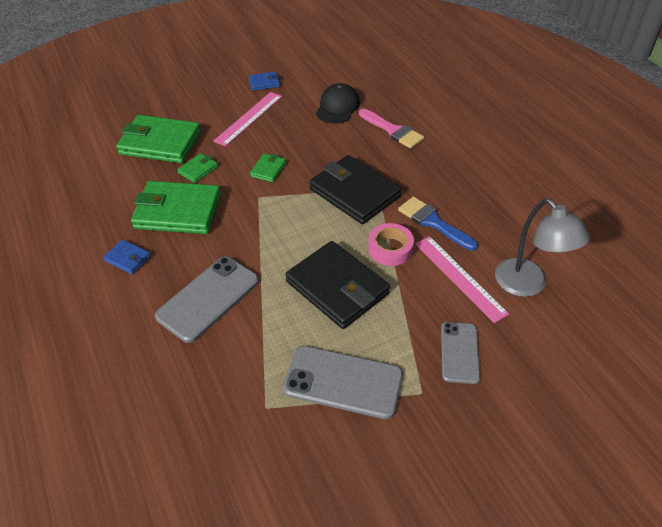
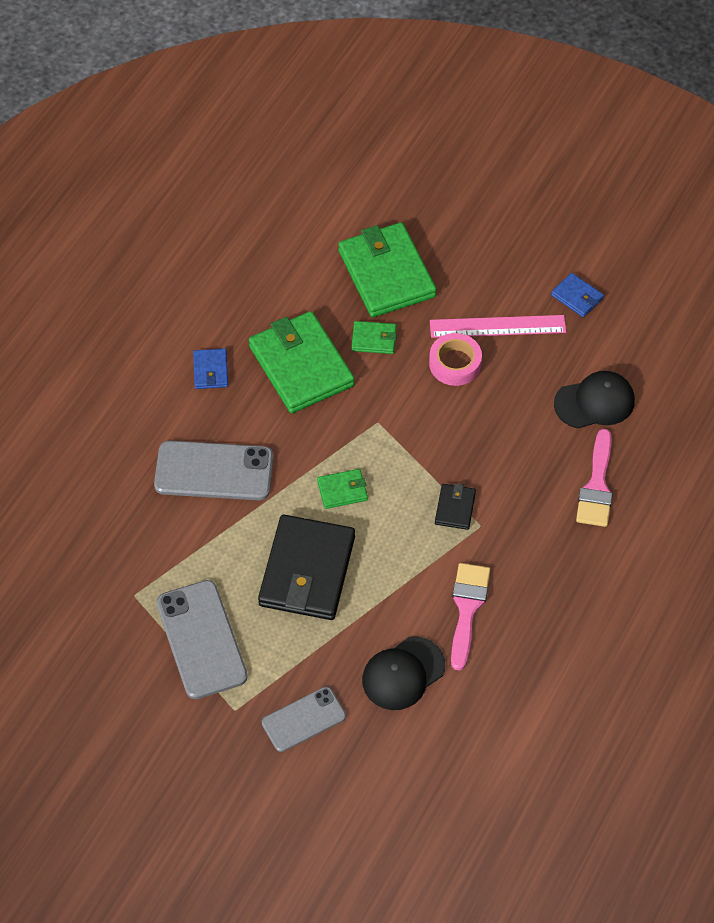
camera: 55 degrees right, 10 degrees up
(268, 169) = (426, 403): green wallet -> green wallet (342, 490)
(354, 193) = (455, 508): black wallet -> black wallet, size x0.46
(390, 249) = (395, 589): pink tape -> pink tape (455, 364)
(433, 222) = (467, 608): blue brush -> pink brush
(459, 277) = (403, 673): pink ruler -> black cap
(528, 285) = (439, 743): grey lamp -> none

